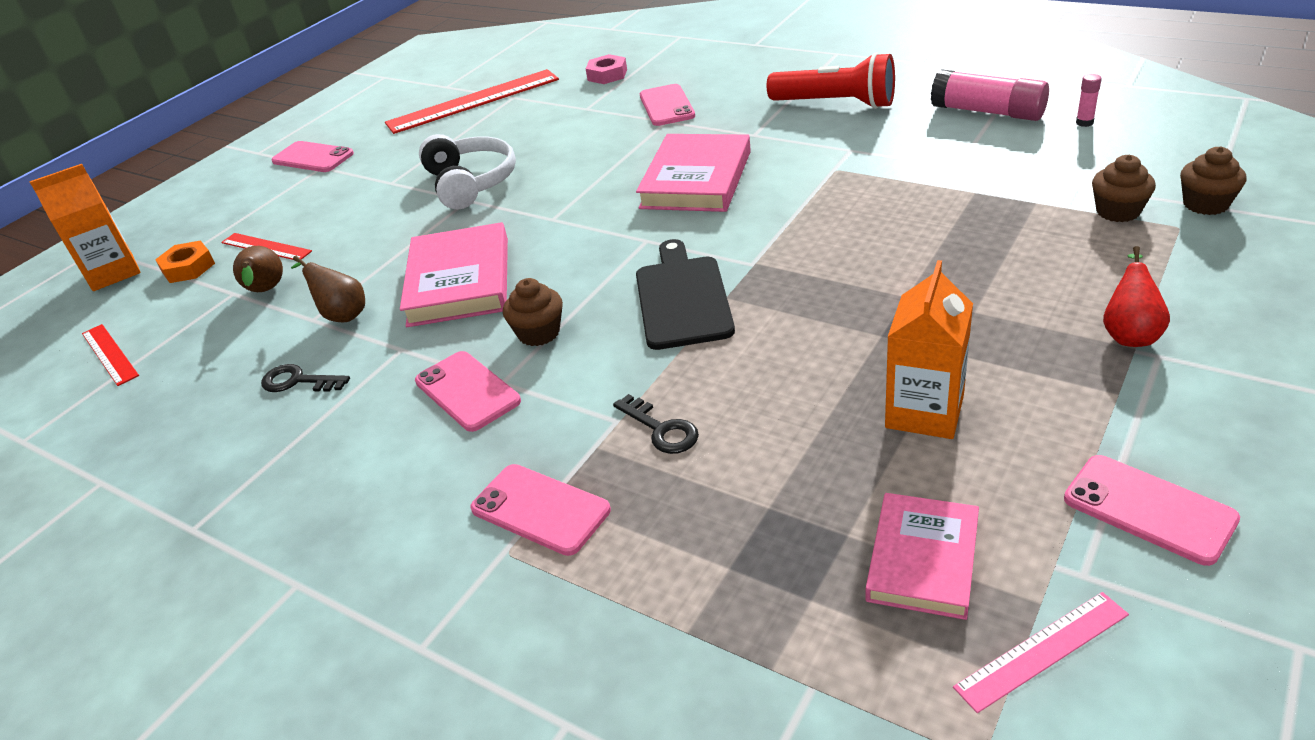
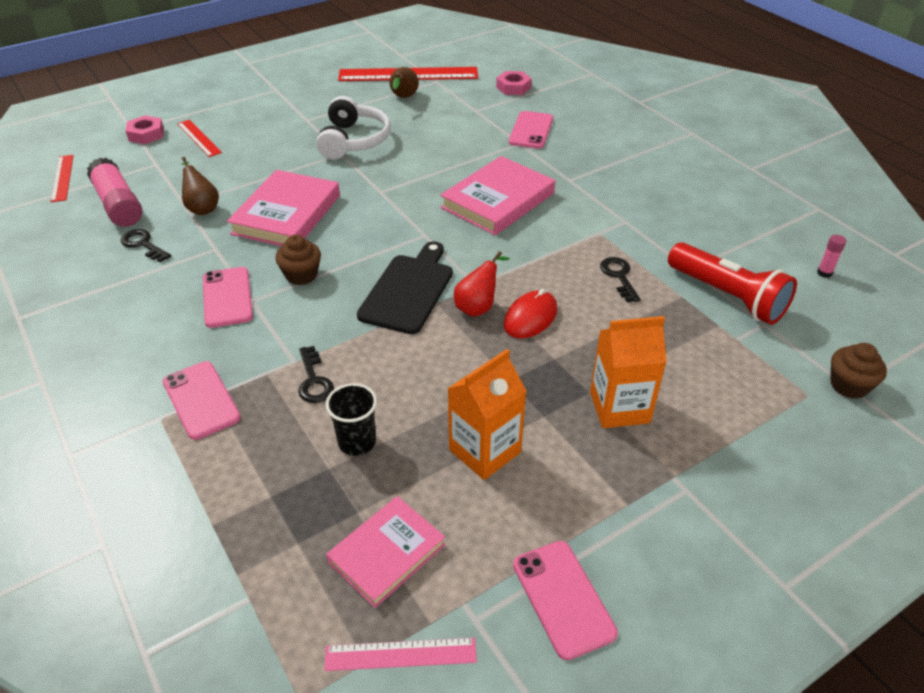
camera: 20 degrees right, 5 degrees up
(113, 273) = (105, 120): orange carton -> orange carton (619, 407)
(188, 268) = (146, 134): orange nut -> pink nut
(266, 291) = (174, 171): brown pear -> brown pear (403, 98)
(313, 158) = (276, 80): pink phone -> none
(775, 467) = (357, 442): none -> black cup
(836, 104) = (651, 178): red flashlight -> red flashlight (728, 296)
(842, 270) = (530, 317): none -> red mouse
(894, 199) = (619, 276): none -> black key
(987, 112) = (758, 232): pink glue stick -> pink glue stick (118, 205)
(1117, 211) = (773, 360): brown cupcake -> none
(1129, 333) = (682, 463): red pear -> red pear (478, 307)

